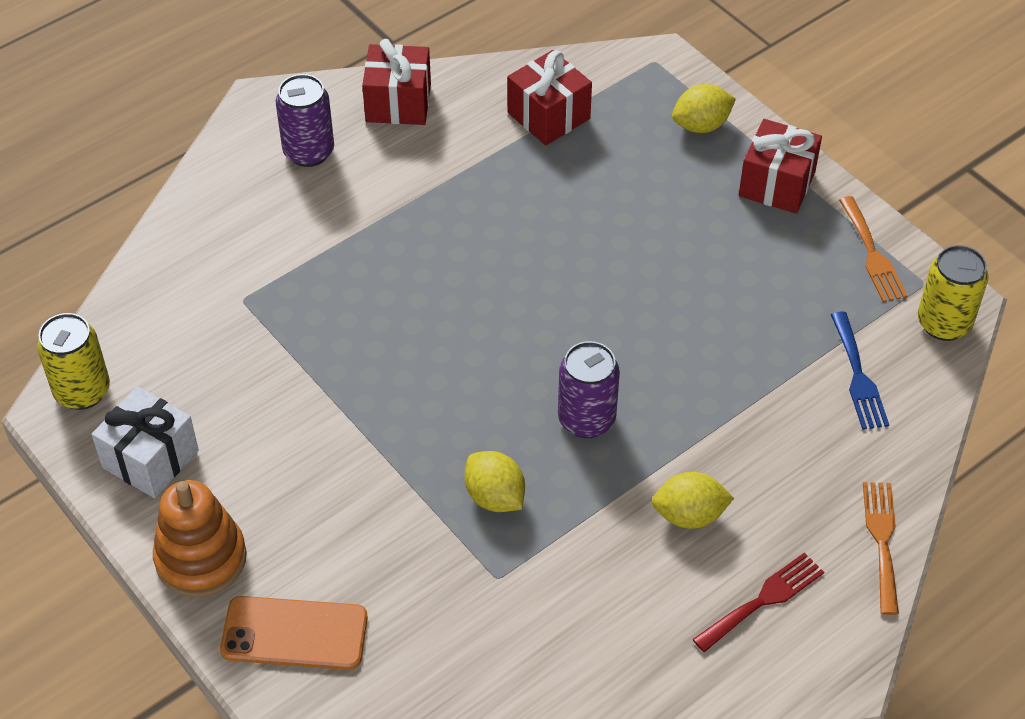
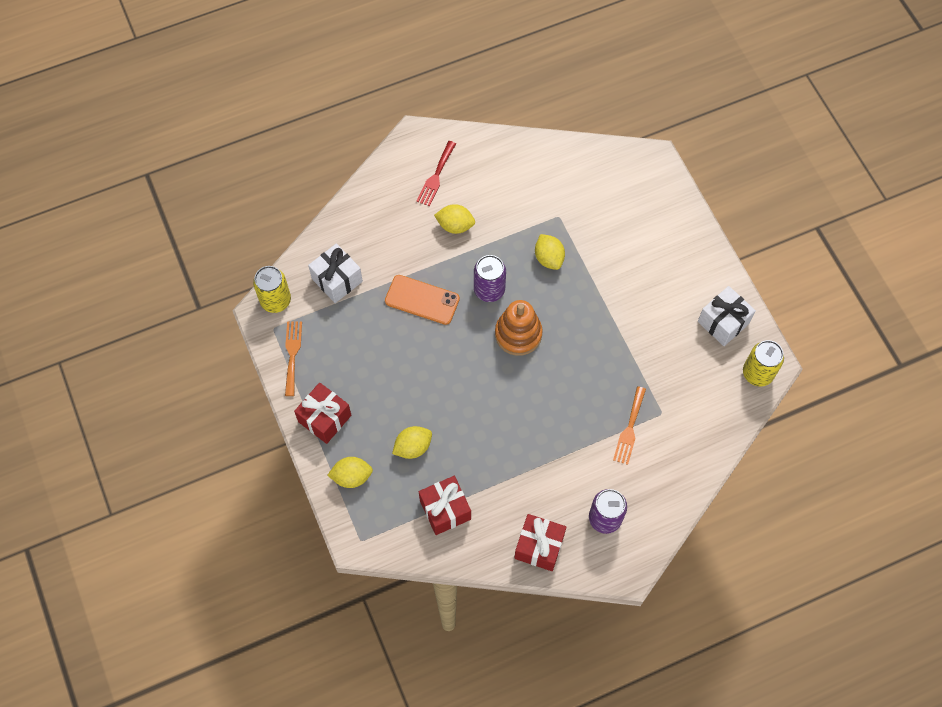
camera: 165 degrees left, 15 degrees up
(201, 558) = (702, 260): orange stacking toy -> orange stacking toy (518, 334)
(294, 633) = (661, 212): orange phone -> orange phone (422, 300)
(626, 177) = (413, 447): none -> yellow lemon
(763, 600) = (436, 176): red fork -> red fork turned 45 degrees counterclockwise
(858, 376) = (337, 280): blue fork -> white gift
(882, 540) = (367, 191): orange fork -> orange fork (629, 429)

